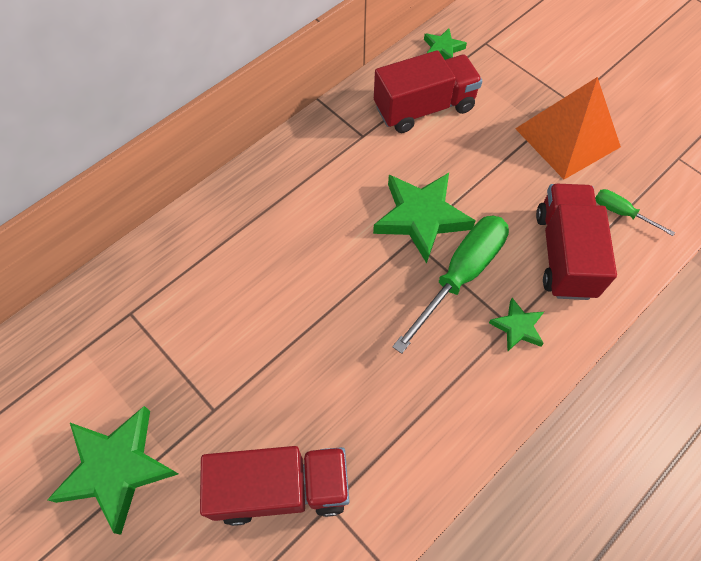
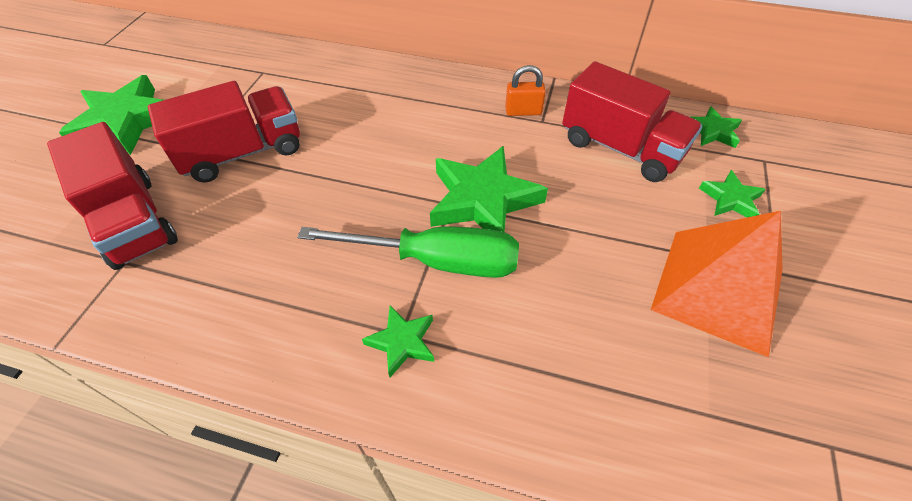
camera: 60 degrees right, 10 degrees down
(343, 141) = (523, 111): none -> orange padlock
(506, 83) = (730, 199): none -> green star
(564, 254) = (539, 353): red truck -> red truck (243, 153)
(621, 213) = (660, 399): green screwdriver -> none

